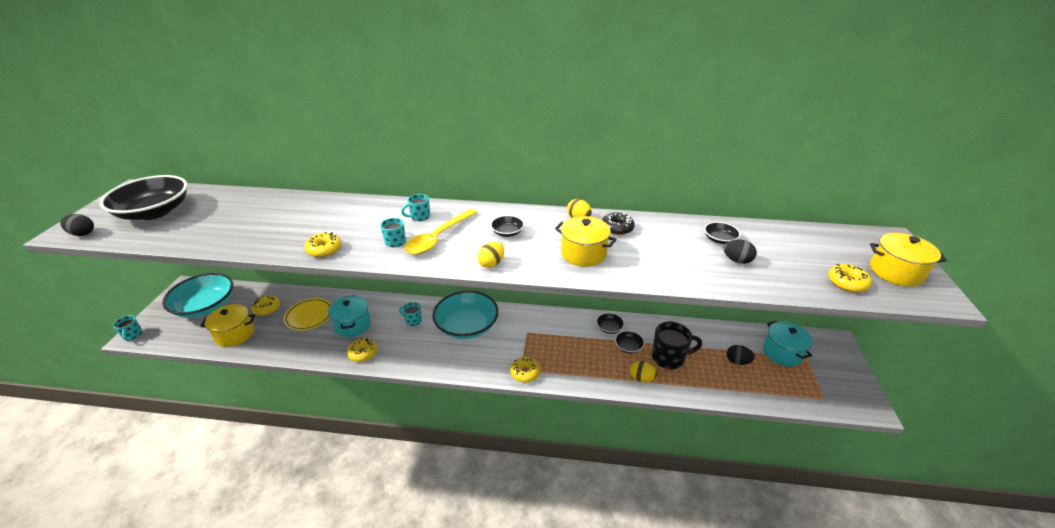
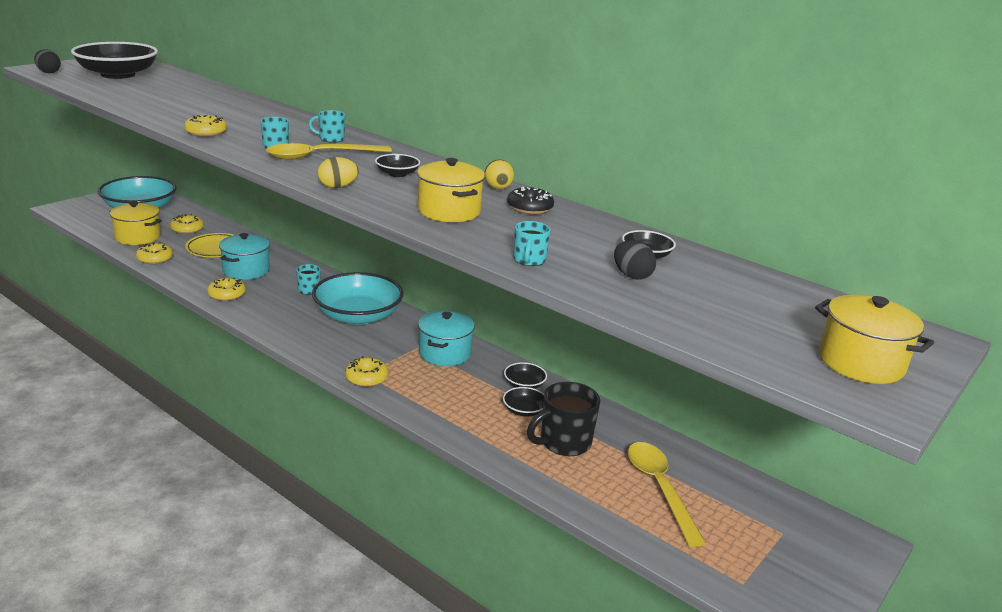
camera: 30 degrees right, 10 degrees down
(132, 335) = (62, 207): turquoise mug -> turquoise mug (529, 260)
(641, 378) = (499, 443): yellow egg -> none
(669, 358) = (564, 442): black mug -> black mug turned 120 degrees clockwise
(737, 361) = (659, 488): black egg -> yellow spoon
(782, 353) = (747, 512): turquoise pot -> turquoise pot (444, 353)
(847, 283) = (754, 342): yellow donut -> yellow donut (155, 259)

